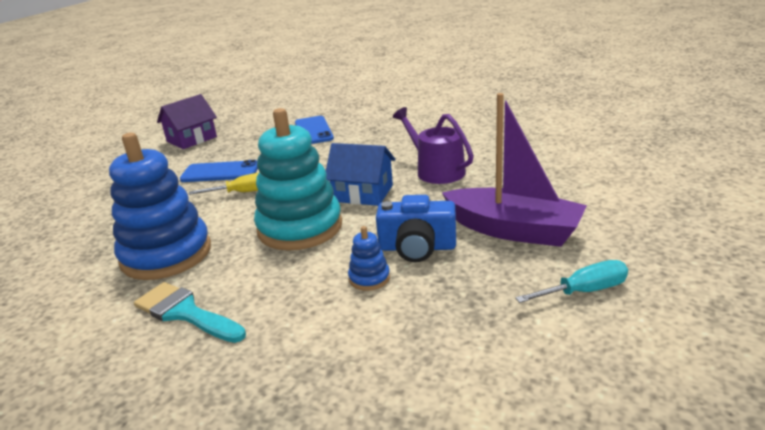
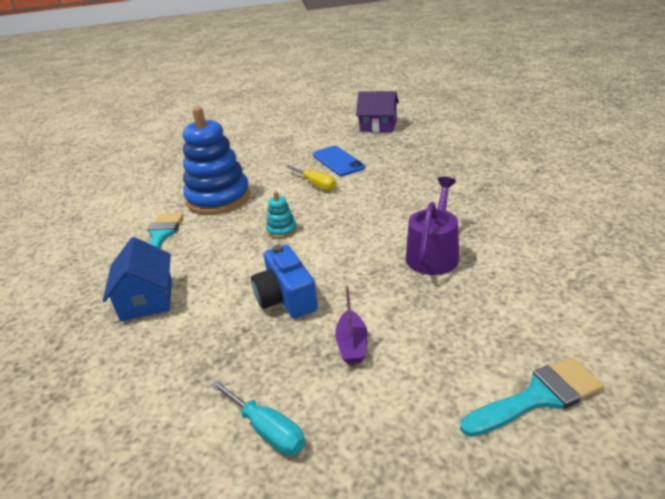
camera: 60 degrees right, 5 degrees up
(300, 228) = (282, 230): turquoise stacking toy -> turquoise stacking toy, size x0.42
(313, 131) = (447, 161): blue phone -> none
(363, 193) = (356, 234): blue house -> blue house (147, 299)
(369, 278) = (229, 292): blue stacking toy -> none
(513, 230) = (352, 344): purple boat -> purple boat, size x0.46
(619, 180) = (537, 397): none -> turquoise brush

